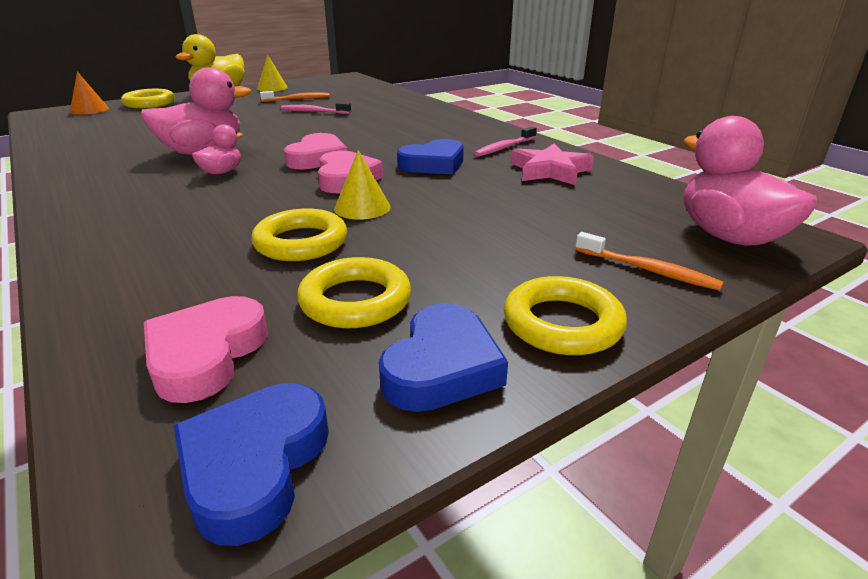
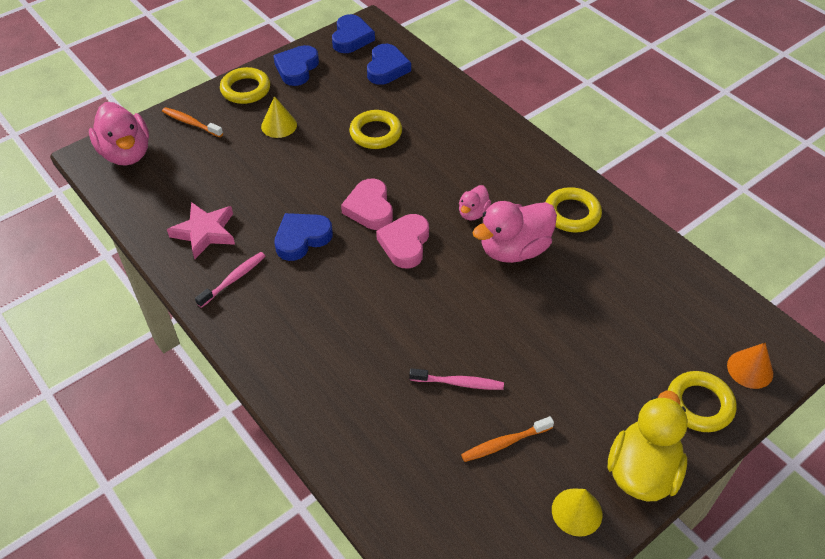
camera: 175 degrees right, 20 degrees up
(206, 354) = (386, 68): pink heart -> blue heart
(355, 300) = (335, 96): yellow ring -> yellow ring (572, 213)
(362, 207) = (349, 170): yellow cone -> yellow cone (279, 125)

